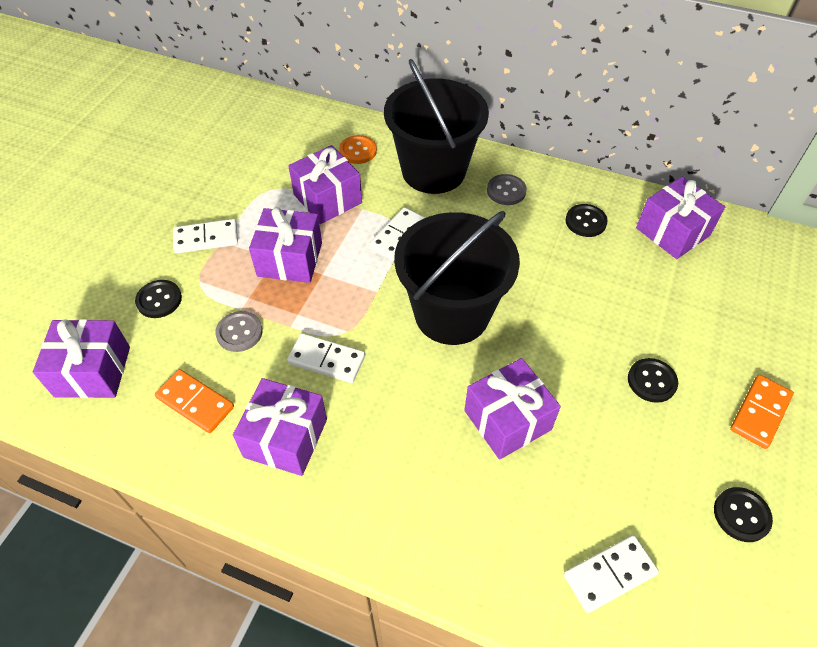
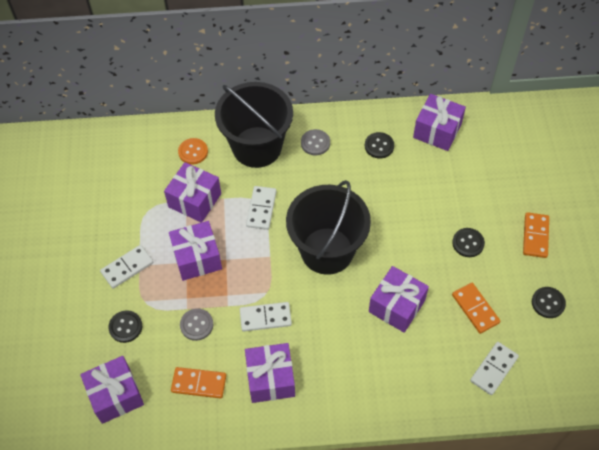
camera: 25 degrees left, 5 degrees up
(621, 473) = (475, 309): none -> orange domino

